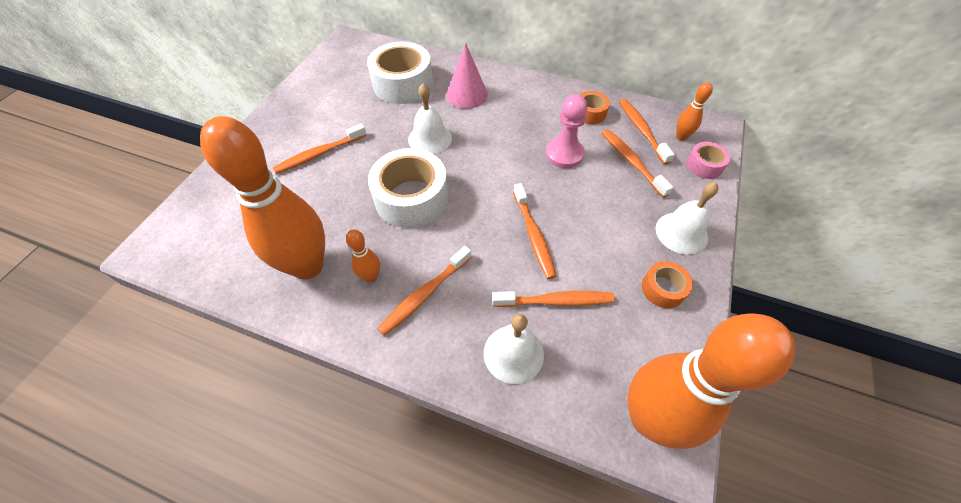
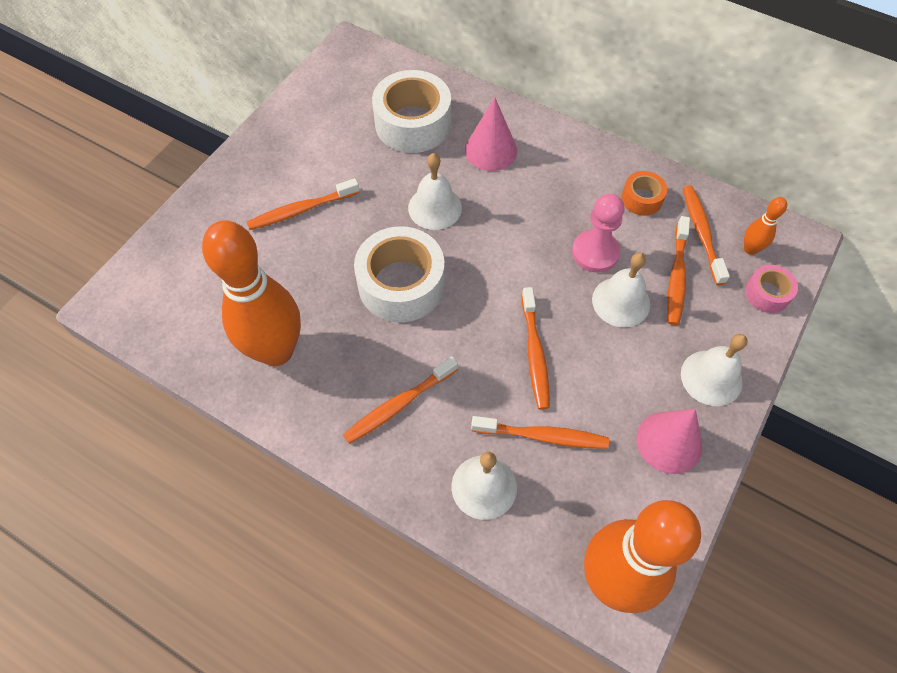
camera: 10 degrees right, 5 degrees up
(371, 277) = (343, 374): orange bowling pin -> none
(593, 186) = (621, 302): none -> white bell
(631, 162) = (676, 276): orange toothbrush -> orange toothbrush turned 150 degrees counterclockwise
(663, 289) = (669, 442): orange tape -> pink cone

